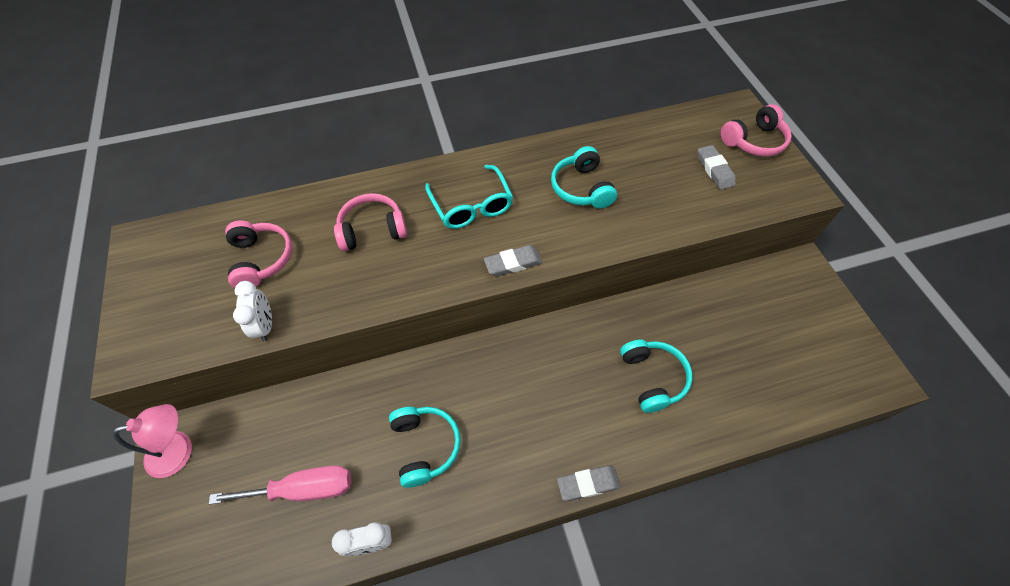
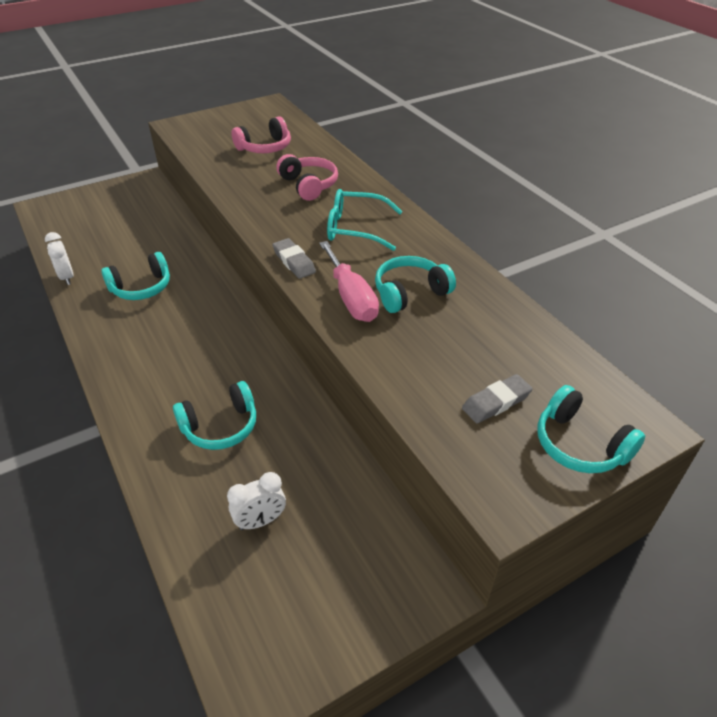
camera: 75 degrees right, 15 degrees down
(179, 450) = (138, 186): pink lamp -> none
(265, 325) = (207, 162): white clock -> white clock (260, 521)
(304, 489) = (109, 239): pink screwdriver -> pink screwdriver (351, 298)
(471, 205) = (356, 228): turquoise glasses -> turquoise glasses turned 45 degrees clockwise
(588, 484) = (106, 388): grey eraser -> none
(754, 141) = (579, 444): pink headphones -> turquoise headphones

